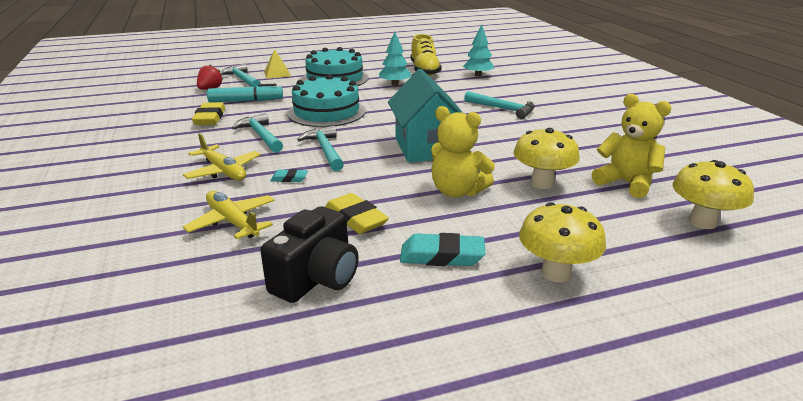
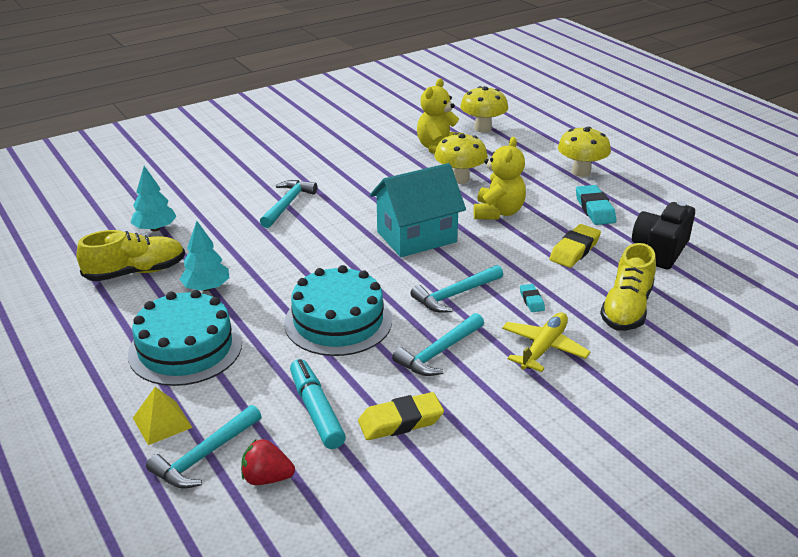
camera: 105 degrees left, 5 degrees up
(232, 222) = (626, 309): yellow plane -> yellow shoe
(316, 278) = (660, 250): black camera -> black camera turned 75 degrees counterclockwise

